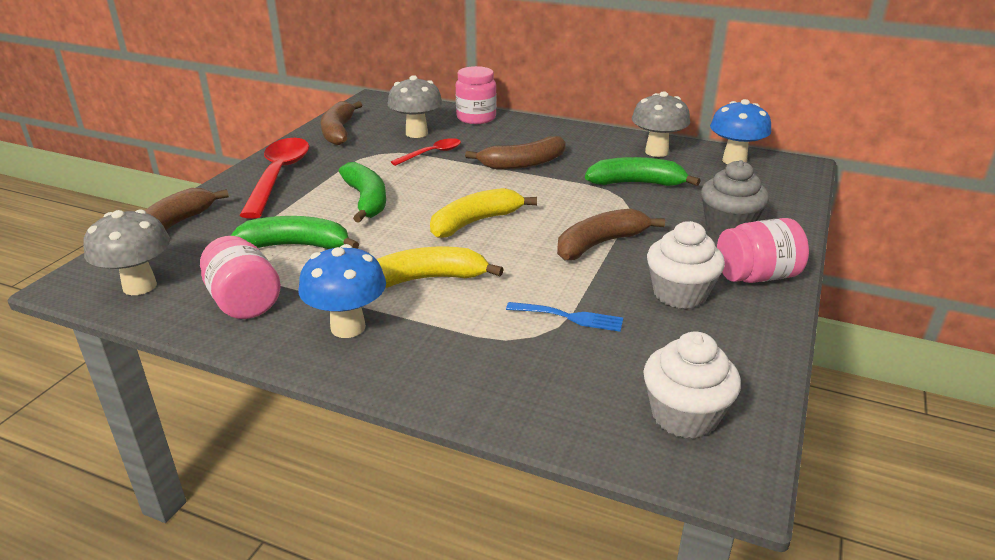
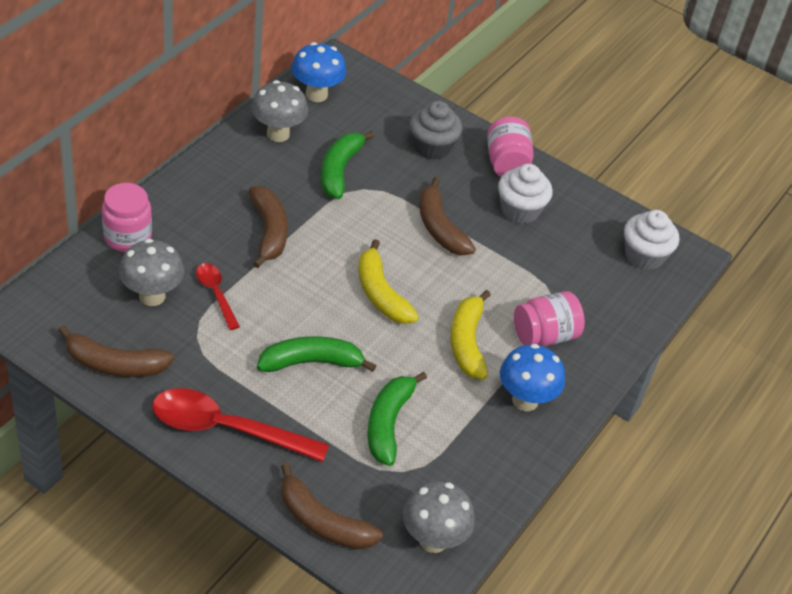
camera: 85 degrees left, 15 degrees up
(244, 302) = (476, 464): pink jar -> pink jar (544, 335)
(569, 317) = (536, 275): blue fork -> none

